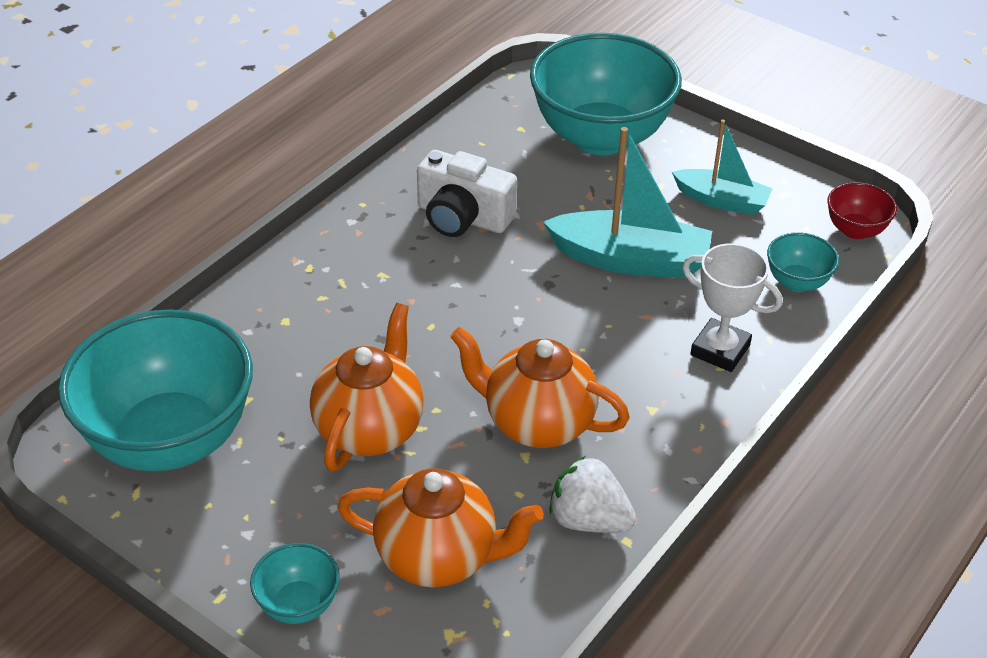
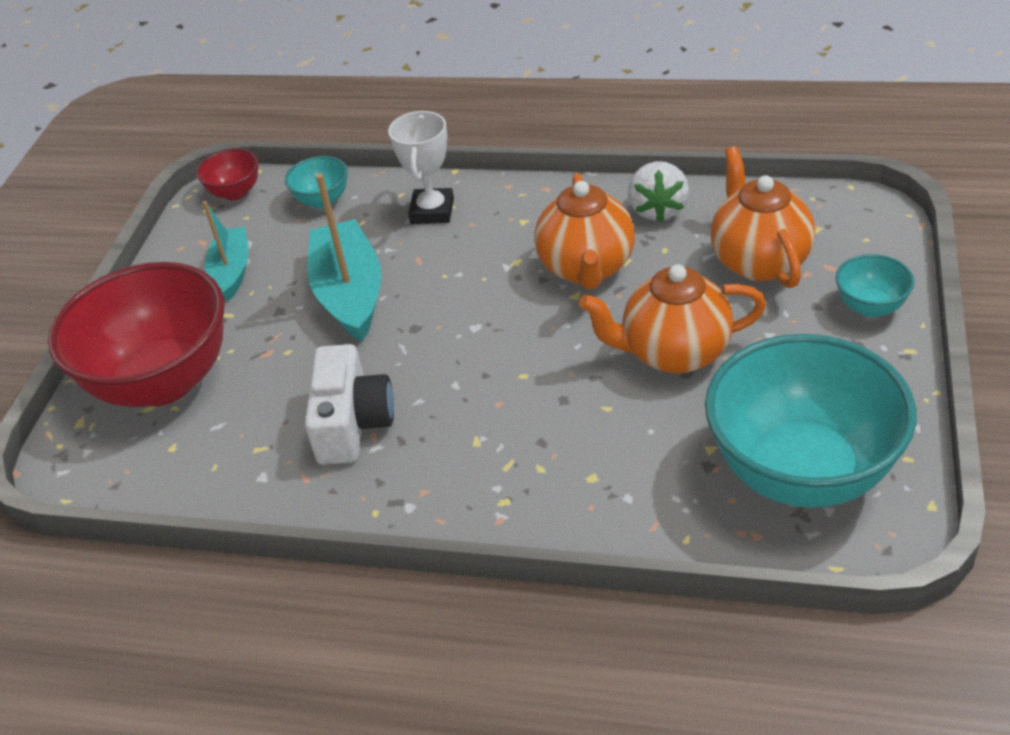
camera: 110 degrees left, 0 degrees up
(600, 137) = (163, 381): turquoise bowl -> red bowl

